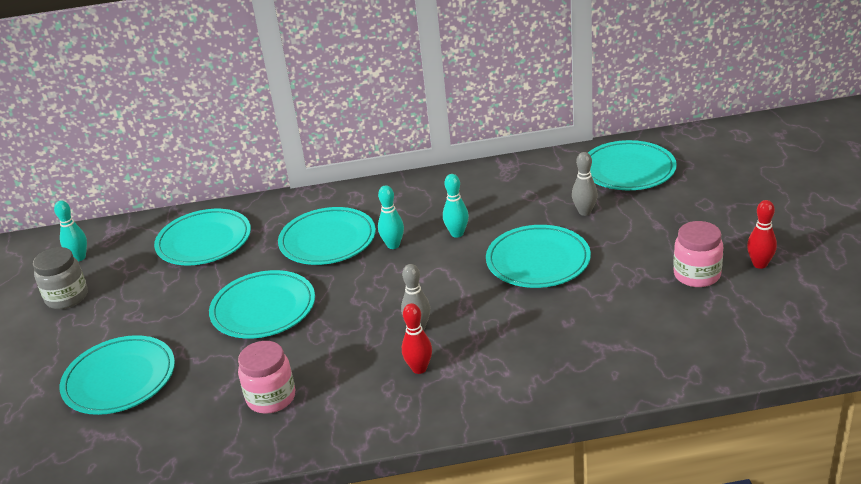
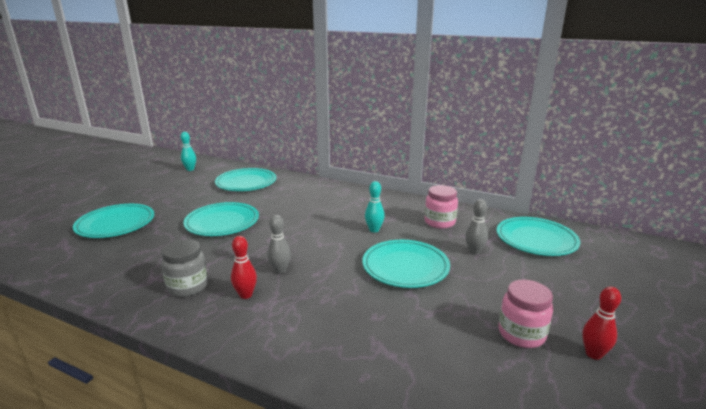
camera: 30 degrees right, 10 degrees down
(67, 297) = (159, 182): grey jar -> grey jar (188, 286)
(271, 398) = (153, 268): pink jar -> pink jar (439, 222)
(327, 240) = (300, 205): turquoise plate -> none
(393, 245) = (330, 221): turquoise bowling pin -> none

